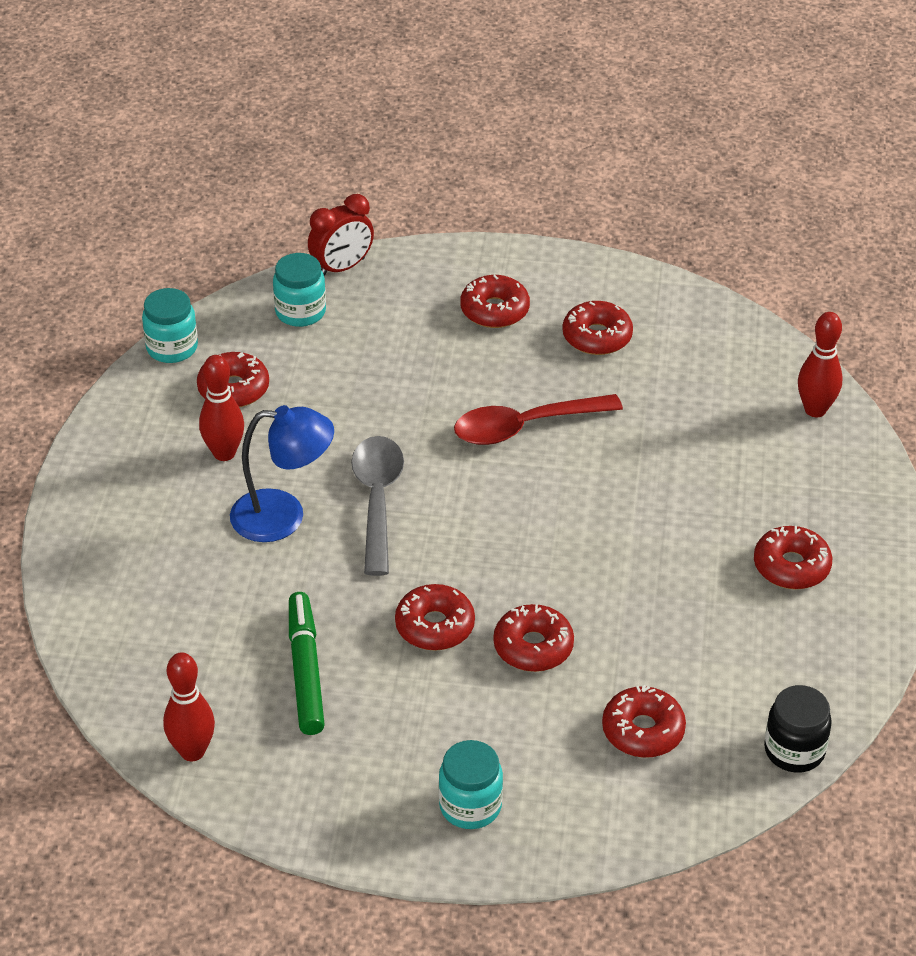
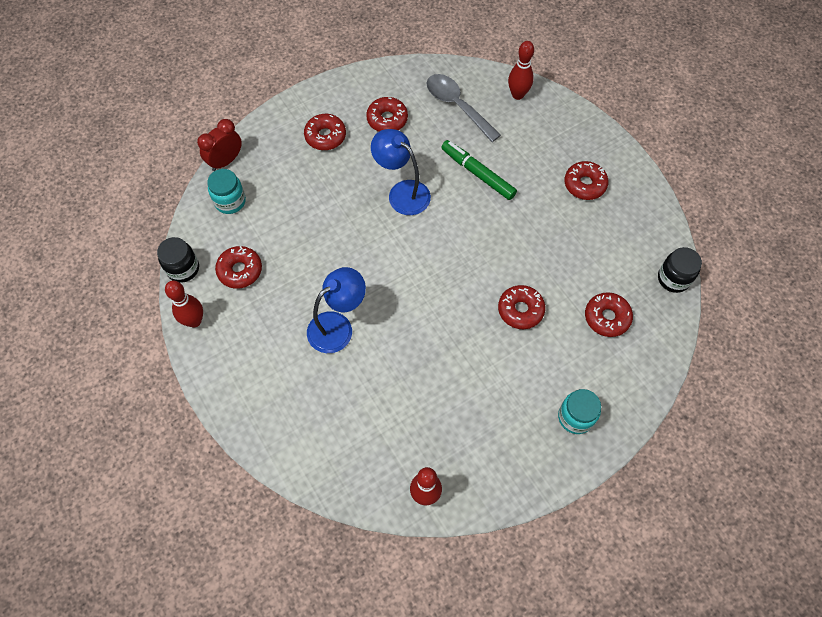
camera: 40 degrees left, 20 degrees up
(172, 348) = (183, 268): turquoise jar -> black jar
(224, 453) = (272, 312): red bowling pin -> red bowling pin (194, 321)
(305, 670) = (433, 405): green marker -> green marker (477, 173)
(342, 267) = (226, 161): red clock -> red clock turned 150 degrees counterclockwise
(377, 500) = (374, 283): grey spoon -> grey spoon (457, 106)
(435, 626) = (467, 333): red donut -> none
(525, 427) = (402, 192): red spoon -> blue lamp

